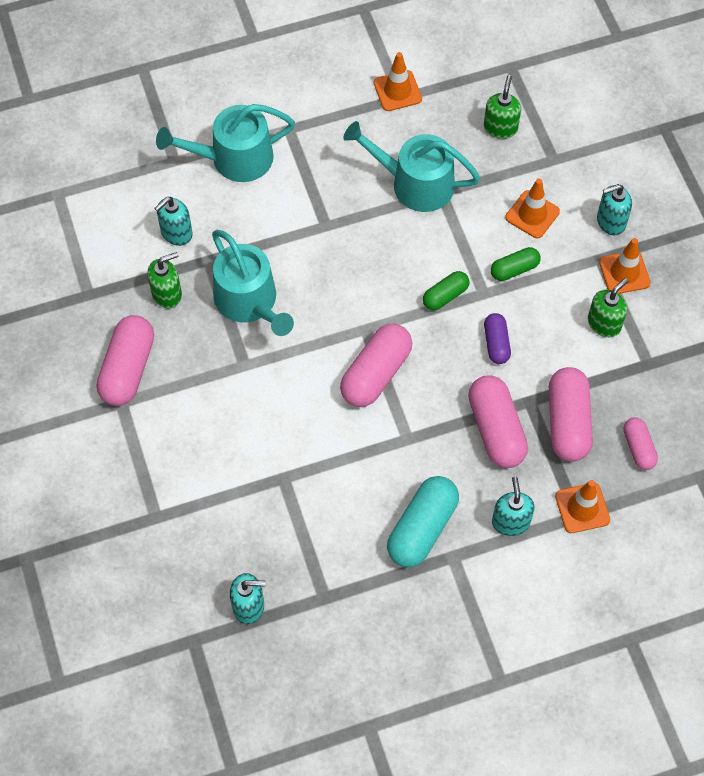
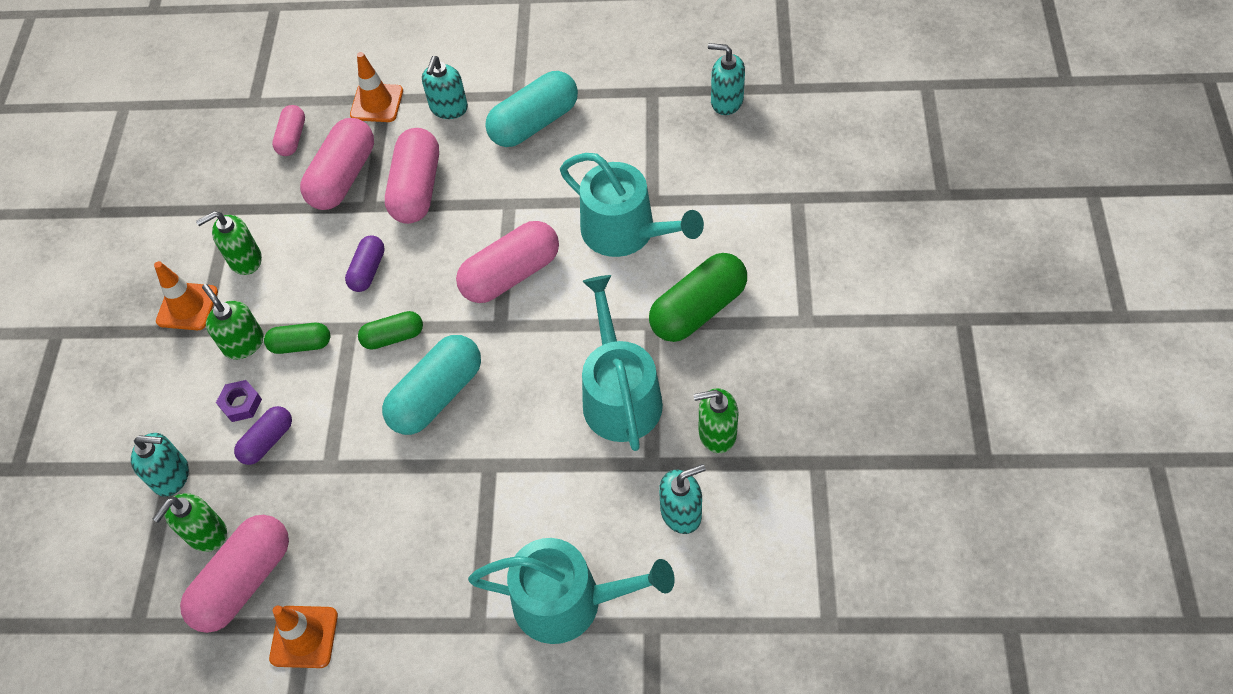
camera: 155 degrees left, 5 degrees down
(128, 369) = (788, 356): pink capsule -> pink capsule (244, 581)
(211, 387) = (698, 309): none -> green capsule
(388, 262) = (436, 395): none -> turquoise capsule
(415, 183) = (353, 488): turquoise watering can -> turquoise watering can (626, 231)
(496, 195) = (267, 441): none -> purple capsule
(532, 214) = (241, 404): orange traffic cone -> purple nut
(560, 257) = (243, 343): none -> green soap dispenser
(610, 221) = (161, 368): turquoise soap dispenser -> turquoise soap dispenser (171, 476)

